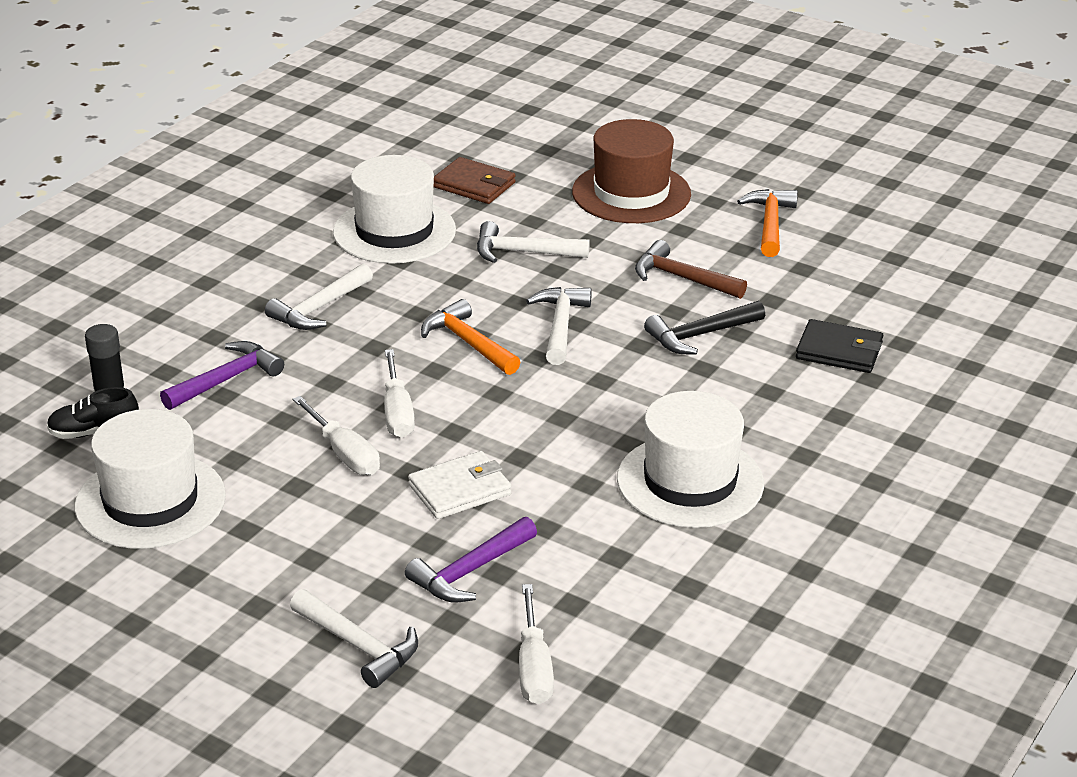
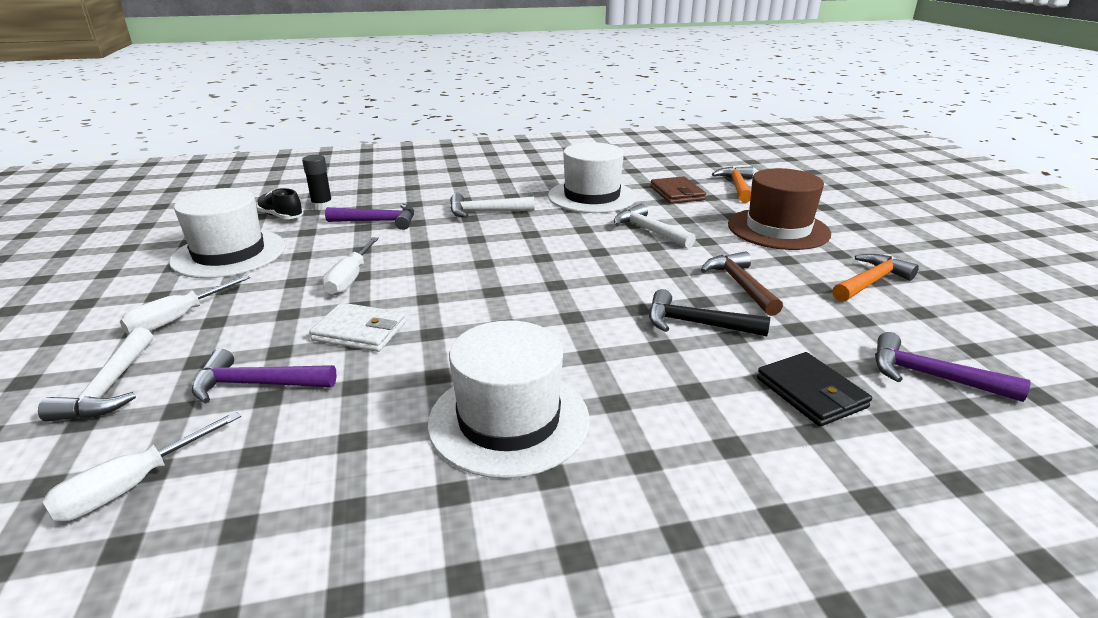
camera: 45 degrees right, 5 degrees down
(397, 413) = (419, 273): white screwdriver -> white screwdriver (177, 319)
(468, 343) = (529, 258): orange hammer -> orange hammer (737, 186)
(560, 326) = (602, 274): white hammer -> none
(891, 296) = (931, 376): none -> purple hammer

